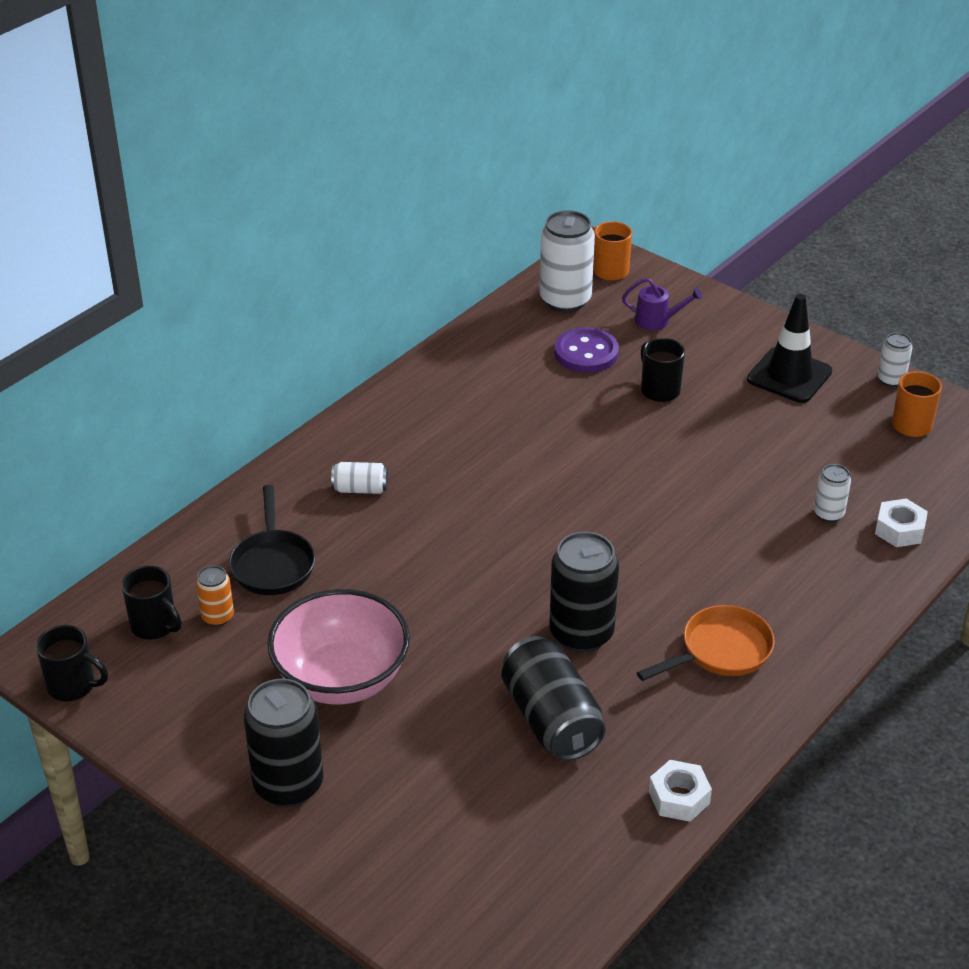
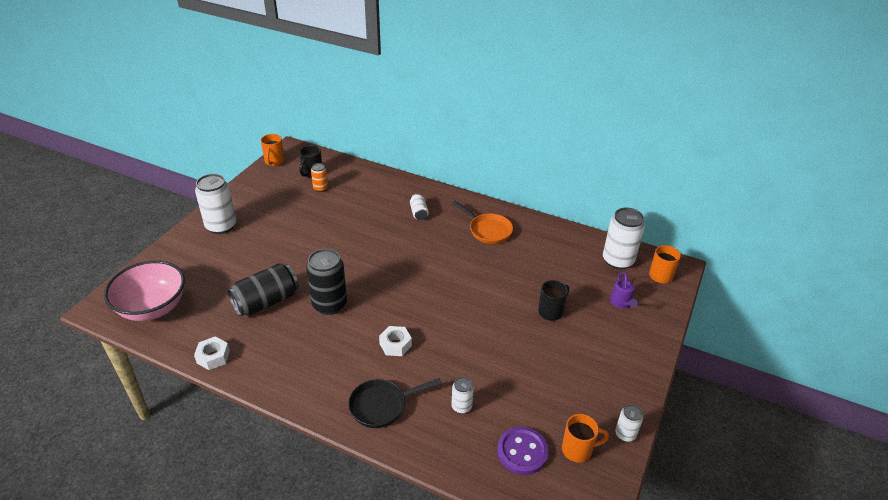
camera: 75 degrees right, 0 degrees up
(73, 686) = (274, 161): black mug -> orange mug
(273, 564) = (358, 197): black pan -> black pan (382, 406)
(288, 785) = (221, 226): black can -> white can
(341, 679) = (286, 229): pink bowl -> pink bowl (153, 308)
(586, 353) = (571, 276): purple button -> purple button (522, 452)
(720, 651) = (325, 363): orange pan -> orange pan (488, 230)
(789, 375) = (599, 374): black traffic cone -> none
(899, 530) = (457, 447): white nut -> white nut (395, 345)

